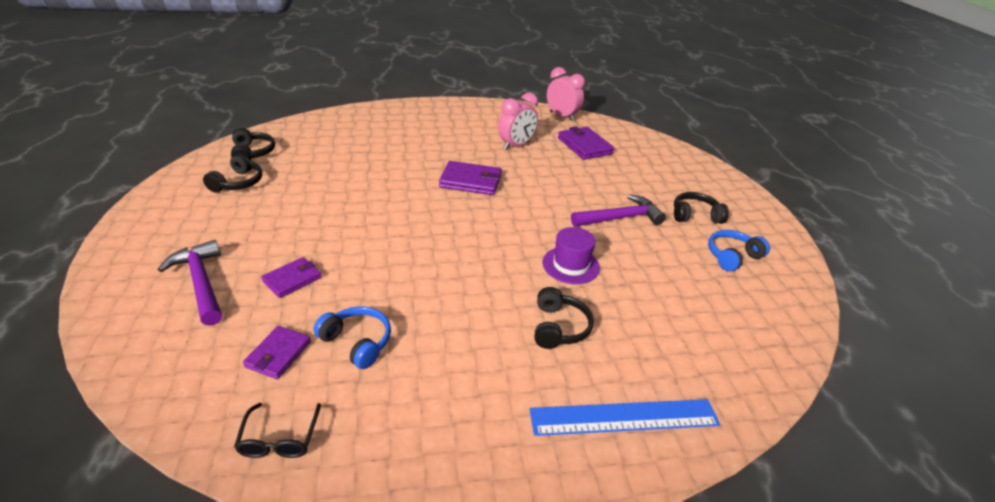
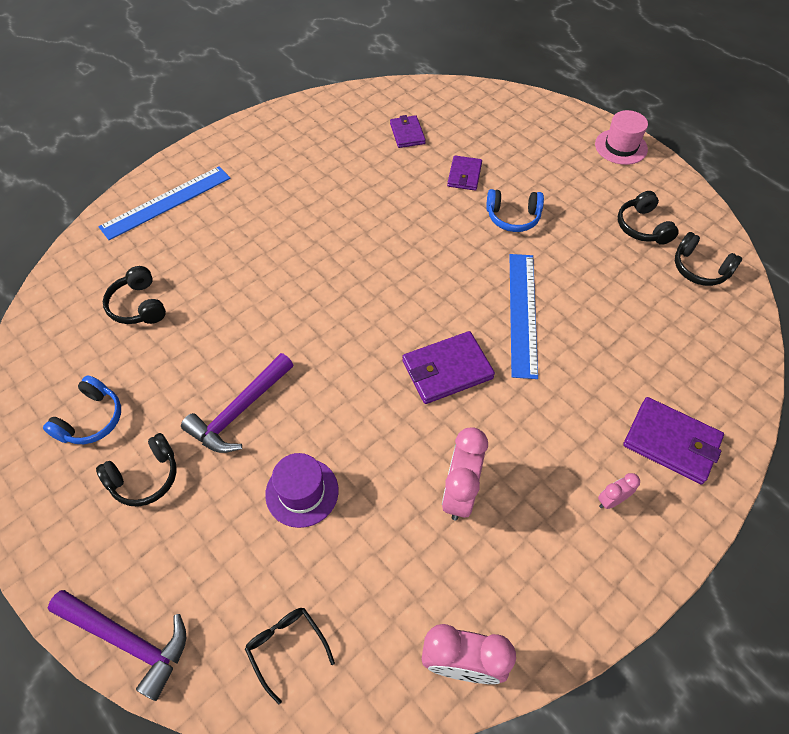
camera: 150 degrees right, 20 degrees up
(133, 232) = (621, 147): none -> pink hat
(201, 282) = (516, 143): purple hammer -> purple hammer (128, 640)
(279, 438) = (355, 105): black glasses -> black glasses (287, 648)
(357, 342) = (370, 161): blue headphones -> blue headphones (513, 217)
(390, 182) = (523, 313): none -> blue ruler
(448, 119) = (611, 500): none -> pink clock
(559, 327) = (240, 240): black headphones -> black headphones (138, 305)
(570, 265) = (262, 307): purple hat -> purple hat (302, 492)
(584, 146) = (364, 570): purple wallet -> purple wallet (671, 442)

